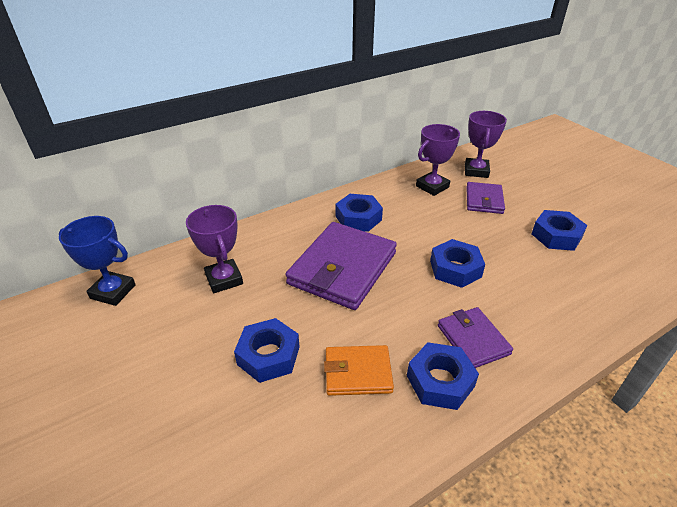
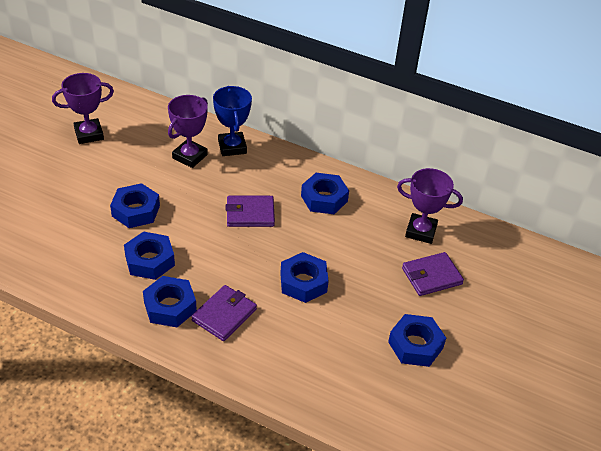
camera: 55 degrees right, 5 degrees up
(113, 292) = (140, 112): blue trophy -> blue trophy (232, 147)
(343, 268) = (250, 213): purple wallet -> purple wallet, size x0.54
(358, 373) = (150, 260): orange wallet -> blue nut
(476, 171) = (484, 257): purple trophy -> purple trophy (89, 134)

